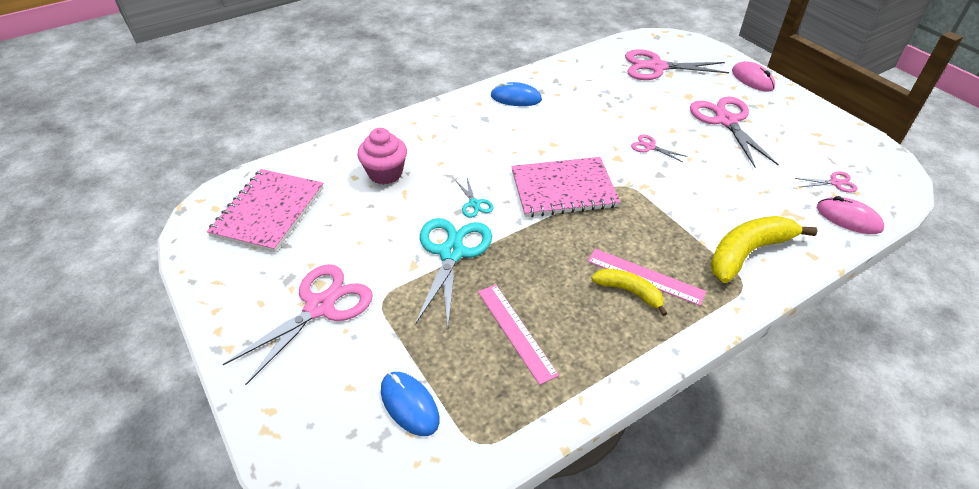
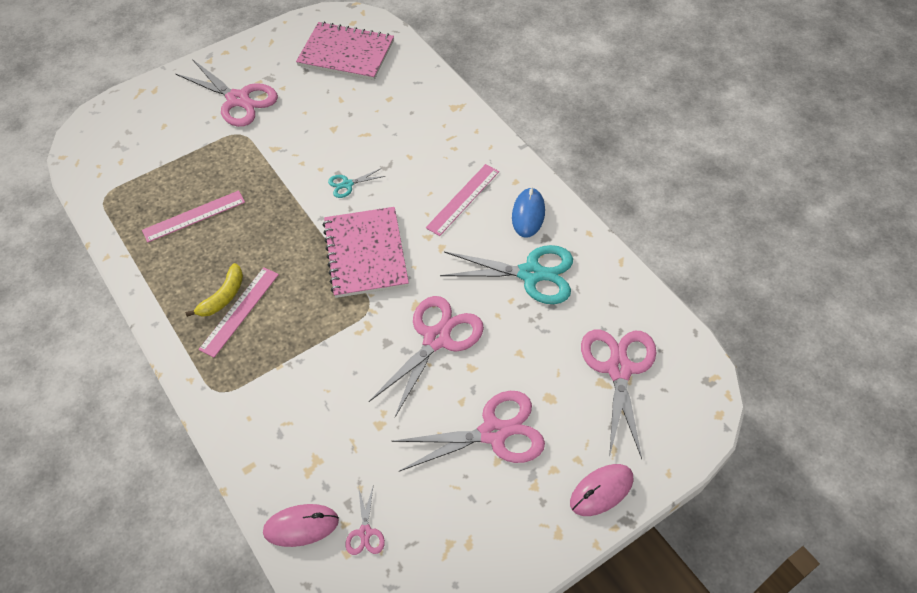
camera: 90 degrees right, 10 degrees up
(385, 173) = (393, 118): pink cupcake -> none
(409, 405) = (142, 158): blue mouse -> none
(451, 253) = (285, 172): turquoise scissors -> turquoise scissors (531, 274)
(498, 131) = (463, 199): none -> pink ruler
(650, 147) = (436, 339): pink scissors -> pink scissors, size x2.17
(748, 253) = (259, 405): yellow banana -> none
(848, 218) = (301, 526): pink mouse -> pink mouse turned 45 degrees clockwise

